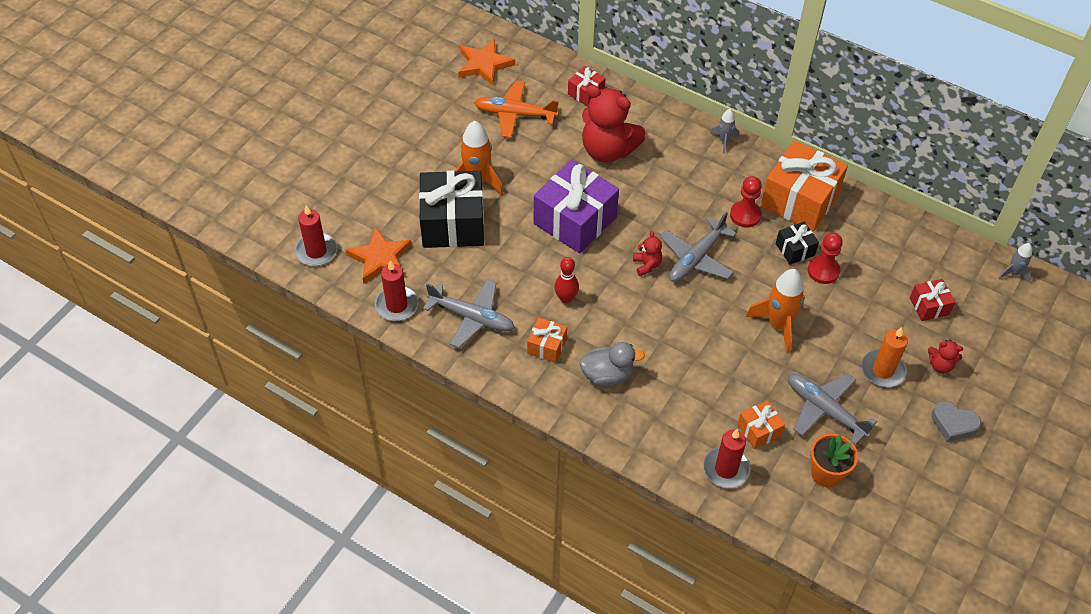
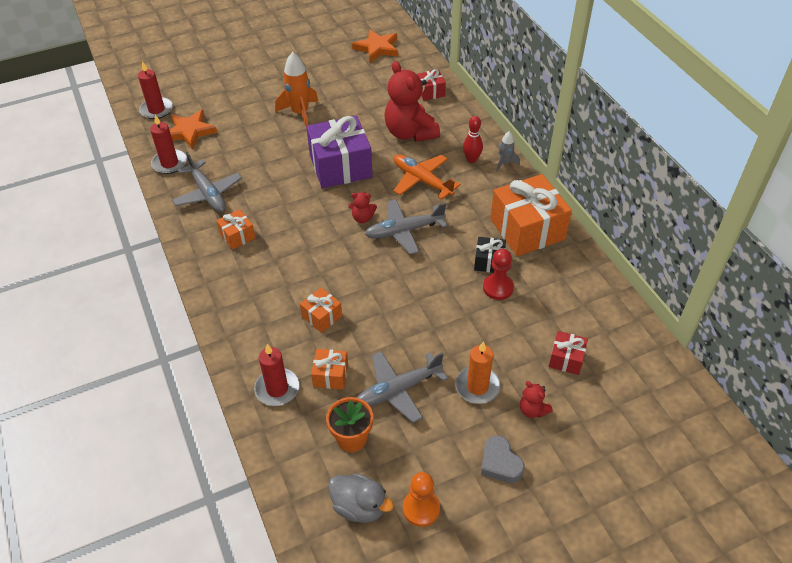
camera: 35 degrees right, 5 degrees down
(453, 223) = (257, 131): black gift -> none
(515, 114) = (367, 85): orange plane -> orange plane (422, 181)
(566, 298) = (282, 212): red bowling pin -> red bowling pin (471, 159)
(607, 375) = (259, 276): grey duck -> grey duck (359, 506)
(647, 265) = (362, 218): red teddy bear -> red teddy bear turned 75 degrees clockwise
(701, 381) = (322, 316): none -> orange gift
(745, 215) = (472, 220): red pawn -> none
(778, 325) = (422, 308): orange rocket -> none
(825, 410) = (398, 390): grey plane -> grey plane turned 105 degrees counterclockwise
(928, 496) = (421, 508): none -> orange pawn
(1013, 273) = (672, 373): grey rocket -> none

